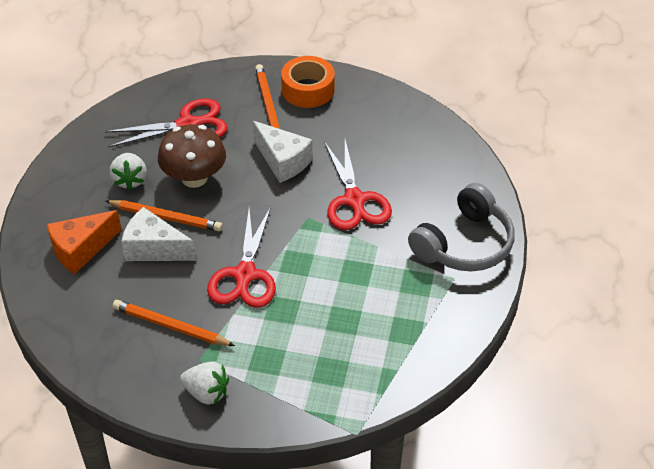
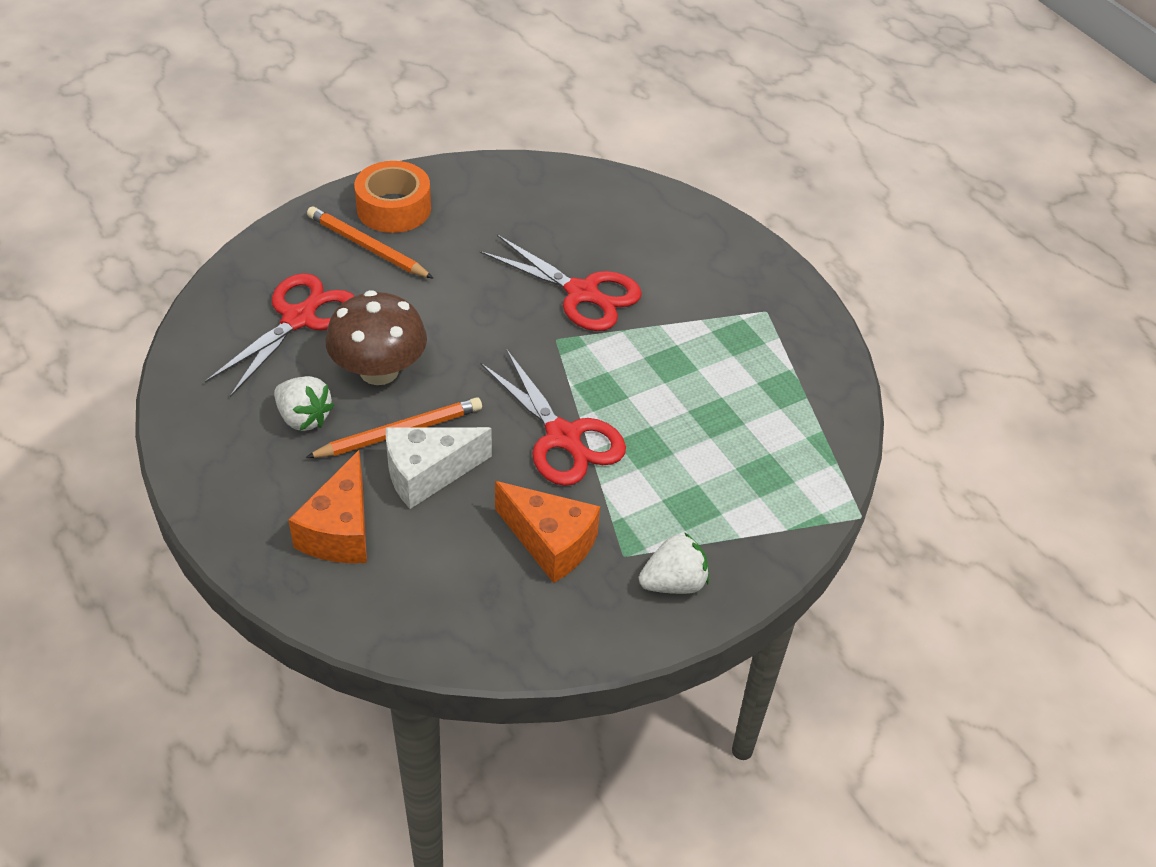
camera: 45 degrees left, 0 degrees up
(170, 326) = (550, 543): orange pencil -> orange cheese
(282, 161) = (458, 297): white cheese -> none
(464, 244) = (736, 274): grey headphones -> none

